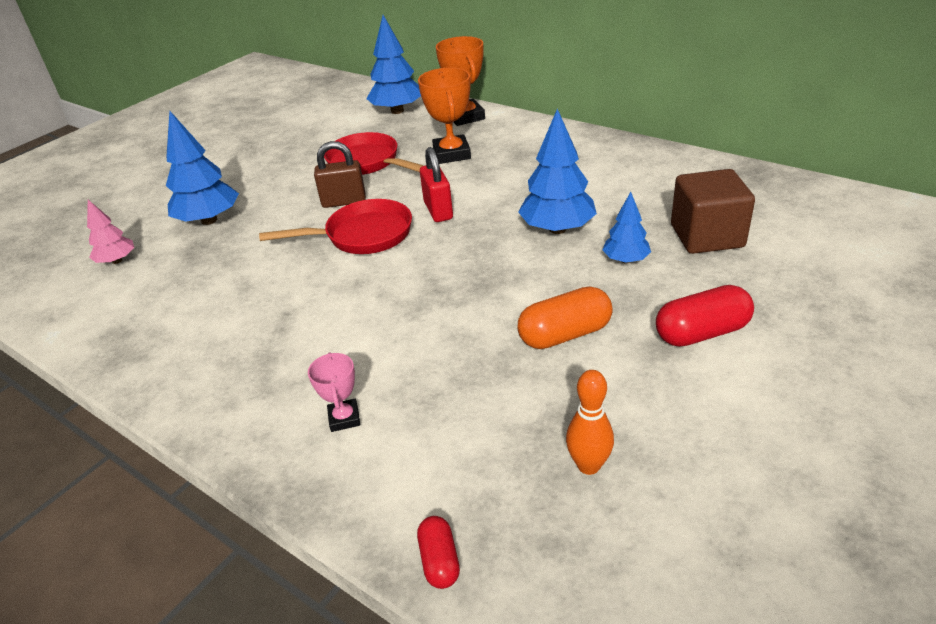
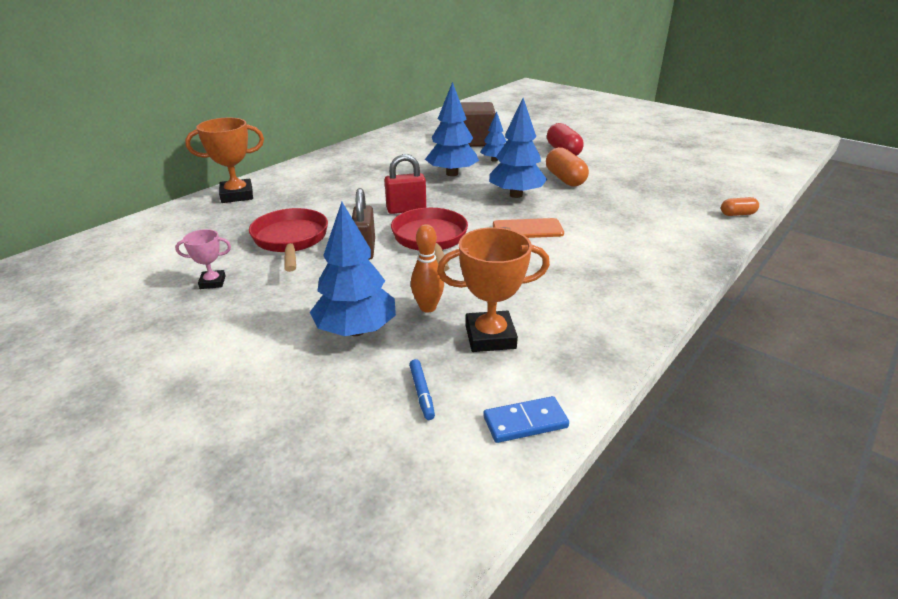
camera: 90 degrees left, 5 degrees down
(58, 312) = (525, 422): none -> blue domino
(117, 261) = (422, 393): pink tree -> blue marker
(344, 418) = (650, 240): pink trophy -> pink trophy (212, 282)
(367, 162) = (291, 240): red pan -> red pan turned 120 degrees clockwise
(384, 302) = (527, 229): none -> orange phone
(397, 111) = (180, 226): blue tree -> blue tree (516, 195)
(439, 560) = (737, 214): red capsule -> orange capsule
(451, 154) = (309, 202): orange trophy -> orange trophy (490, 337)
(588, 465) = (663, 181): orange bowling pin -> orange bowling pin (428, 307)

